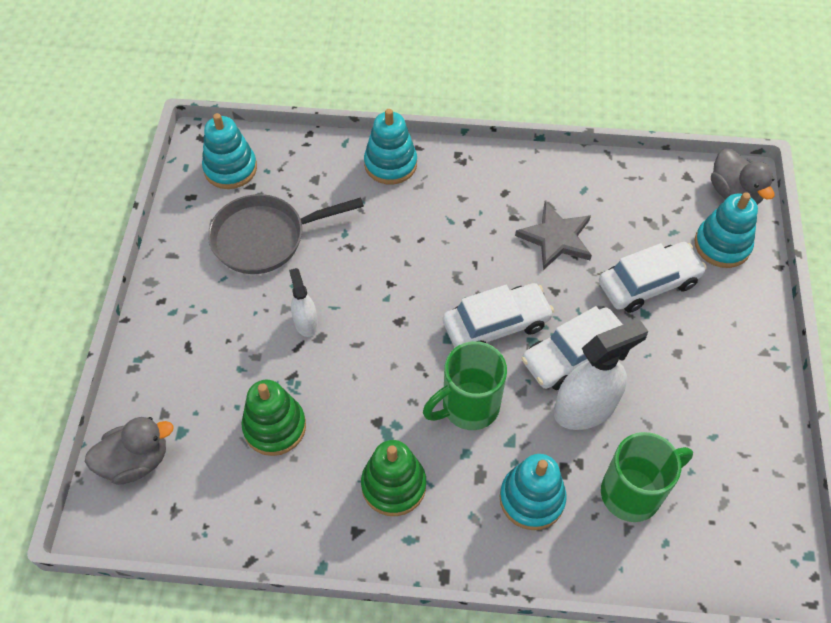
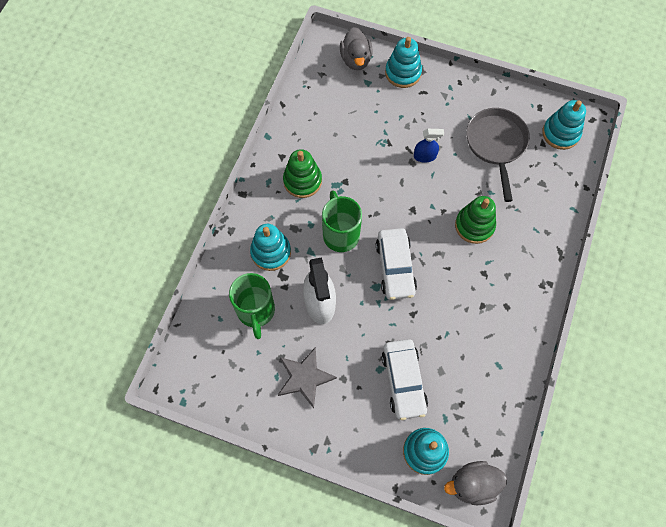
camera: 105 degrees right, 10 degrees up
(275, 427) = (357, 128): green stacking toy -> green stacking toy (474, 225)
(305, 322) = (425, 156): white spray bottle -> blue spray bottle
(390, 164) = (547, 235): turquoise stacking toy -> turquoise stacking toy (403, 73)
(556, 238) = (457, 329): grey star -> grey star (304, 377)
(573, 355) = (359, 308): white car -> none

